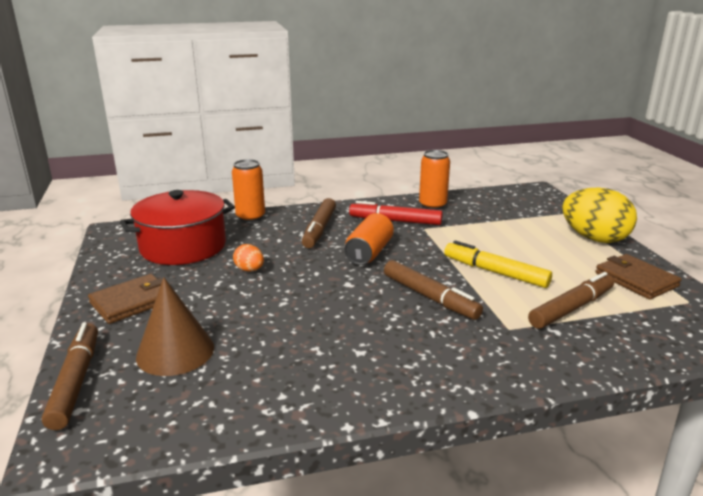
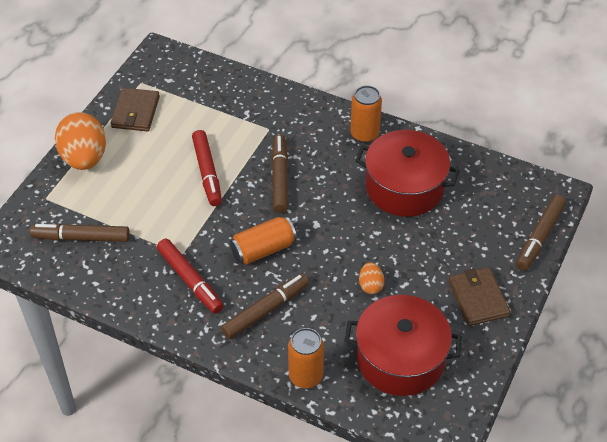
camera: 140 degrees left, 25 degrees up
(132, 302) = (478, 298): brown wallet -> brown wallet turned 75 degrees clockwise
(175, 352) = (473, 227): brown cone -> none
(293, 350) = (404, 187): none -> red pot
(432, 205) = (126, 284): orange can -> orange can (364, 134)
(495, 272) = (207, 172): yellow marker -> red marker
(571, 308) = (212, 119): brown marker -> brown marker (81, 238)
(594, 238) = (84, 158): yellow egg -> orange egg

